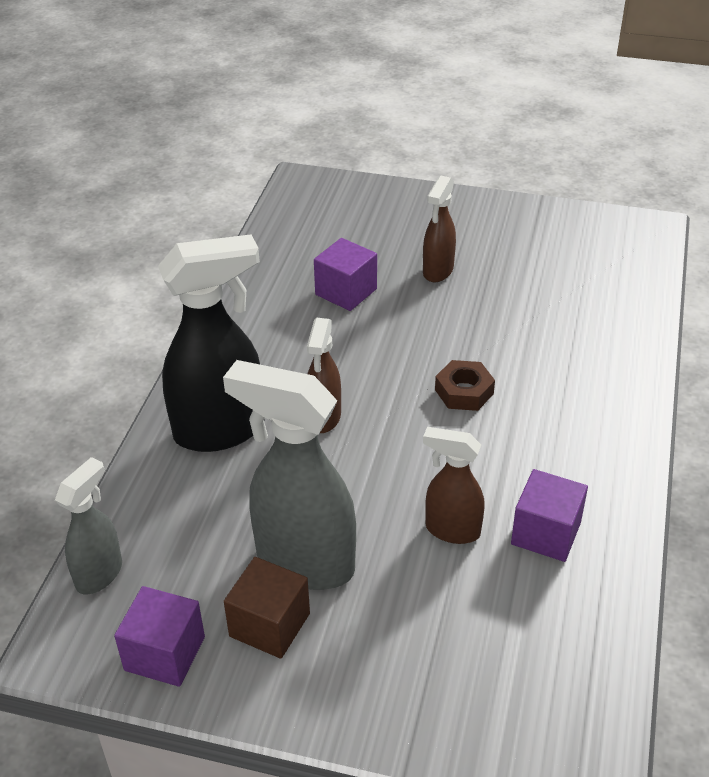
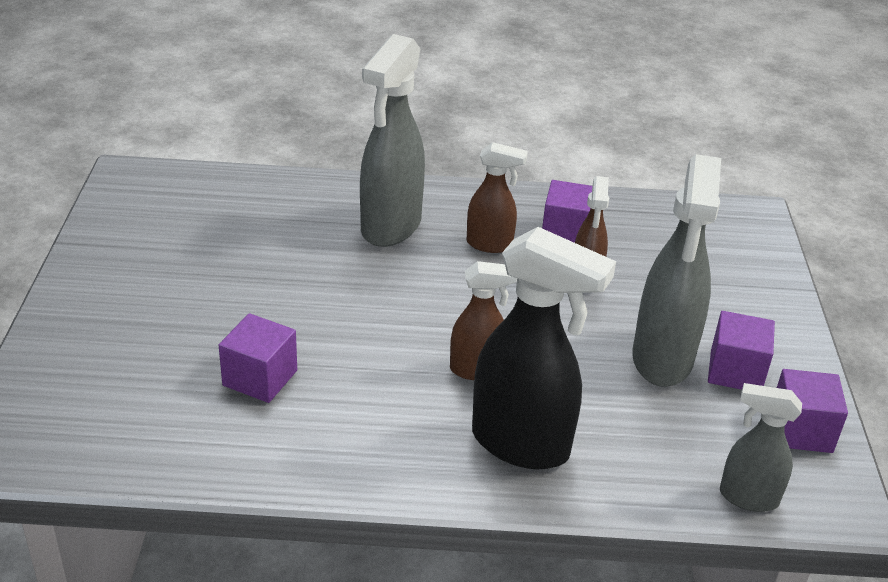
camera: 105 degrees left, 5 degrees down
(221, 430) = (522, 445): black spray bottle -> black spray bottle turned 150 degrees clockwise
(269, 625) = (735, 371): brown cube -> purple cube
(437, 271) = (214, 310): brown spray bottle -> brown spray bottle (490, 244)
(464, 392) = (411, 281): brown nut -> none
(560, 388) = (390, 227): none -> grey spray bottle

